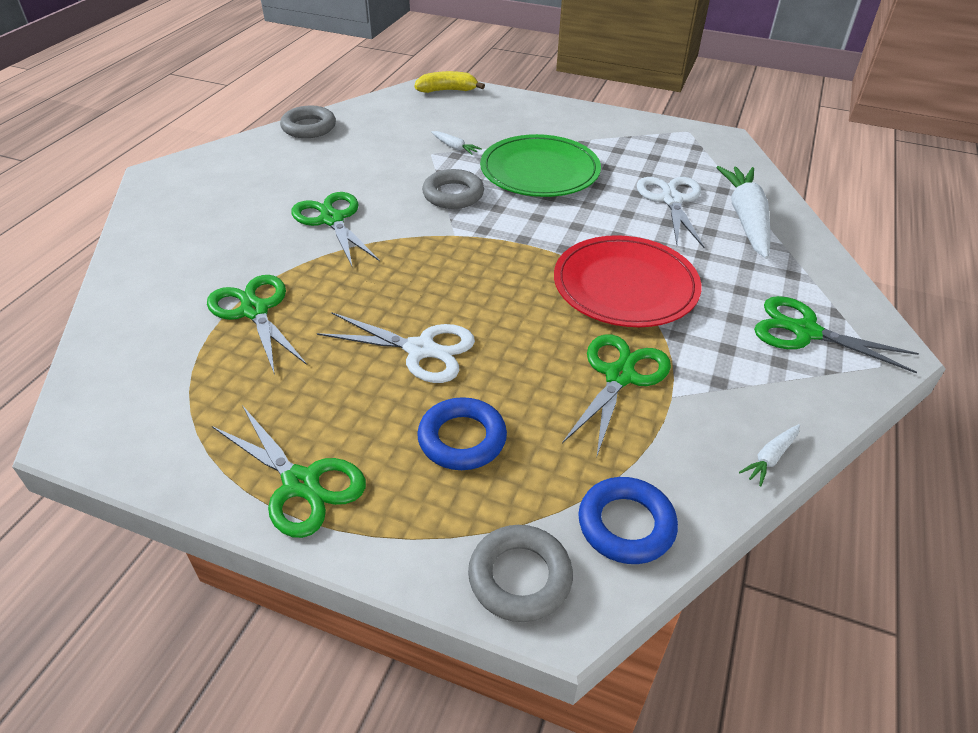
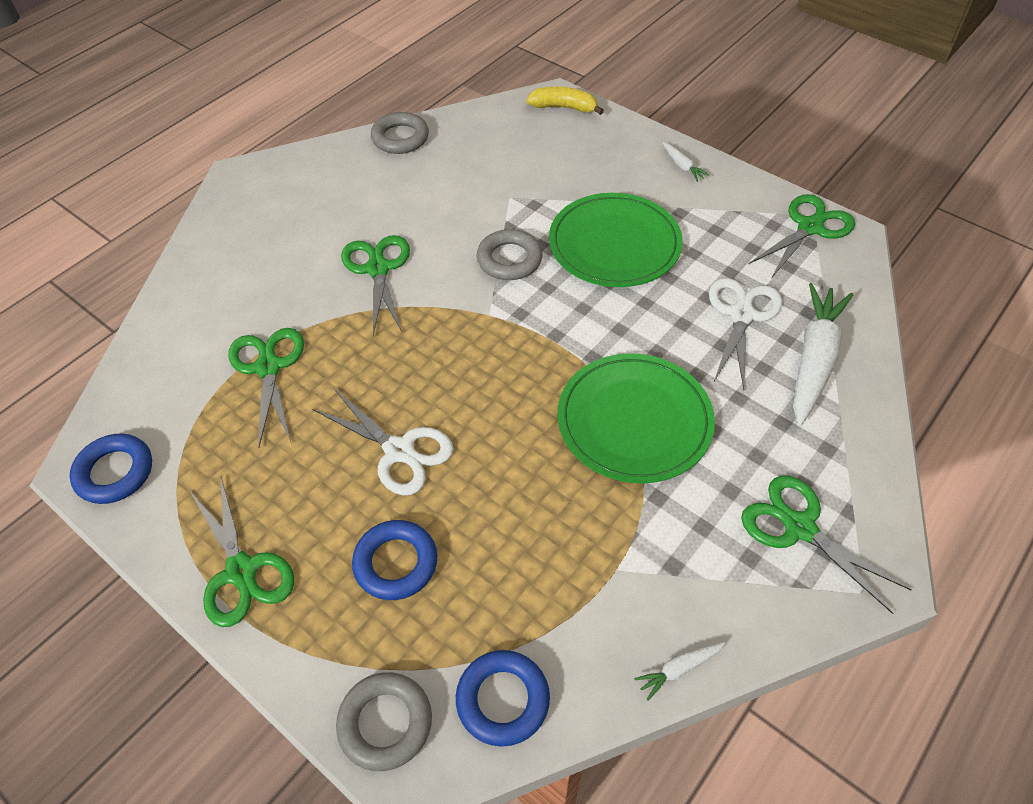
camera: 20 degrees right, 10 degrees up
(116, 430) = (115, 472): none -> blue ring
(455, 147) = (538, 193): white carrot -> white carrot (682, 166)
(619, 376) = (575, 532): green scissors -> green scissors (810, 227)
(625, 286) = (634, 421): red plate -> green plate

